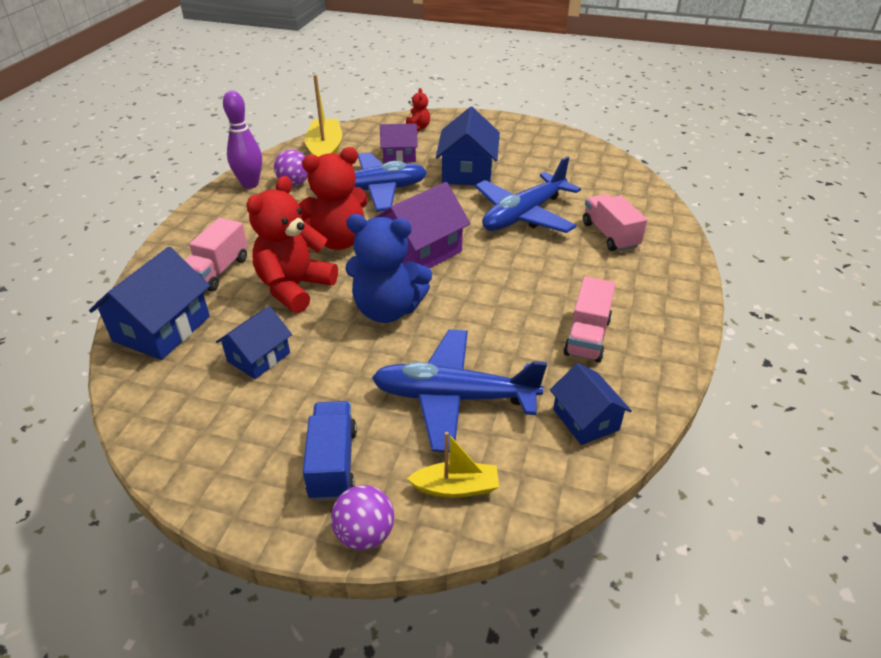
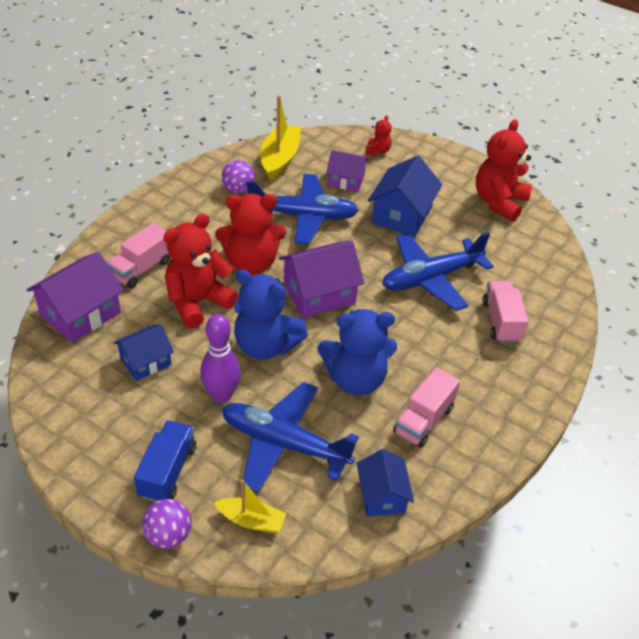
camera: 15 degrees right, 5 degrees up
(162, 329) = (80, 314): blue house -> purple house
(250, 184) = (199, 182): purple bowling pin -> purple bowling pin (221, 395)
(498, 317) = (355, 379): none -> blue teddy bear
(551, 145) = (499, 202): none -> red teddy bear

